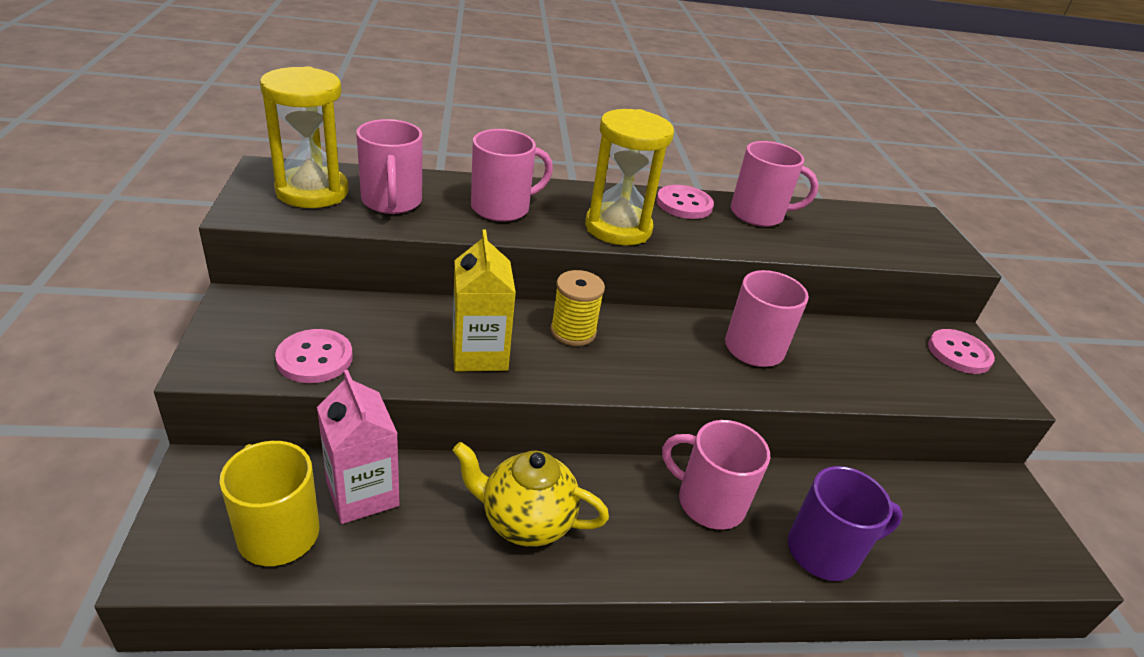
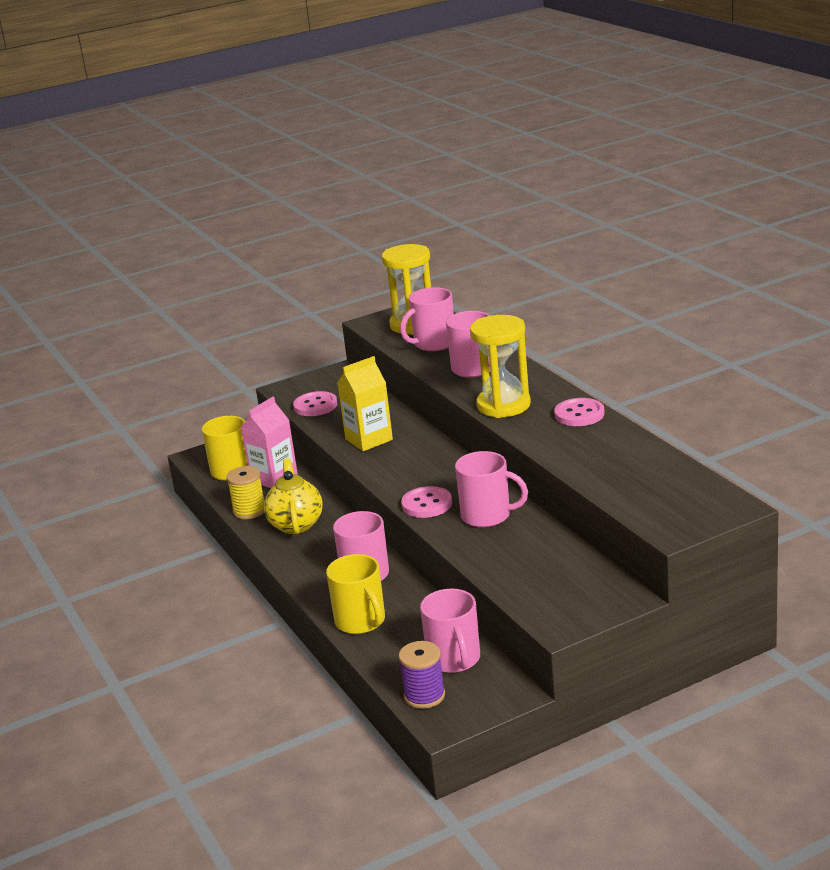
camera: 75 degrees right, 10 degrees down
(573, 332) = (425, 456): yellow spool -> yellow spool (249, 511)
(758, 214) = (609, 442): pink mug -> pink mug (454, 659)
(825, 551) = (361, 622): purple mug -> yellow mug
(959, 353) = (595, 599): pink button -> pink button (427, 504)
(1007, 557) = (424, 696): none -> purple spool

